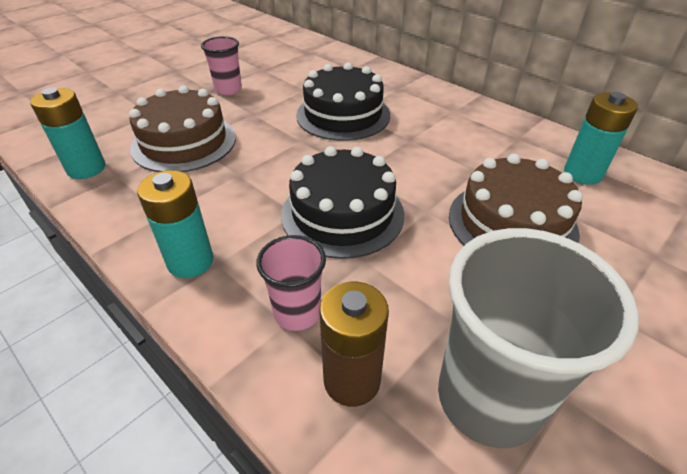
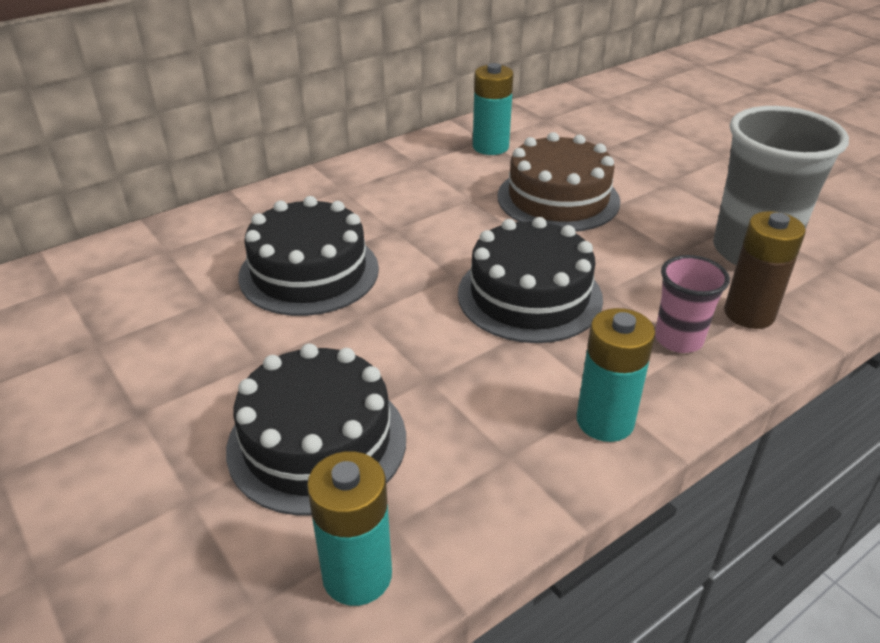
camera: 80 degrees left, 5 degrees down
(184, 142) = (317, 442): brown cake -> black cake
(228, 89) = (150, 389): pink cup -> none

